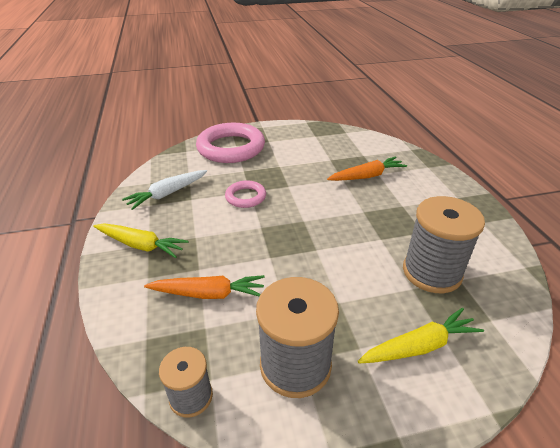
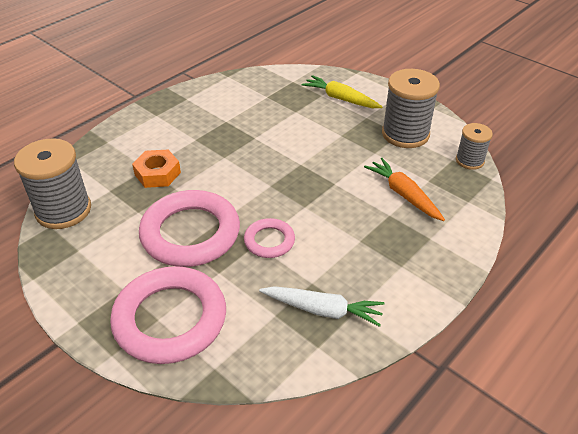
camera: 125 degrees left, 5 degrees up
(140, 245) = (408, 270): yellow carrot -> none
(288, 171) = (190, 233): none -> pink ring
(367, 176) = (157, 173): orange carrot -> orange nut
(431, 272) = (271, 107): grey spool -> grey spool (63, 210)

